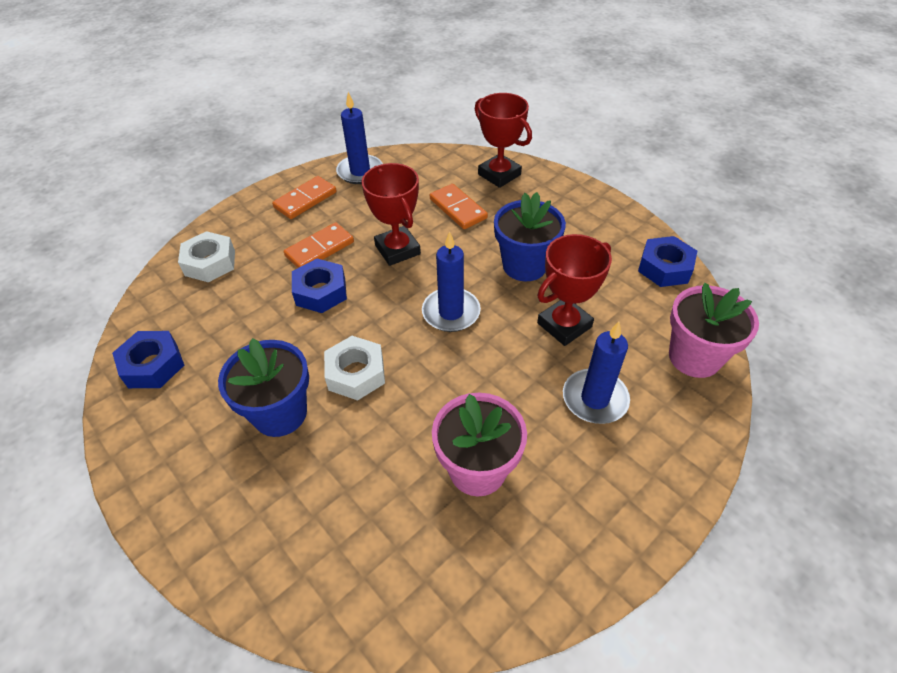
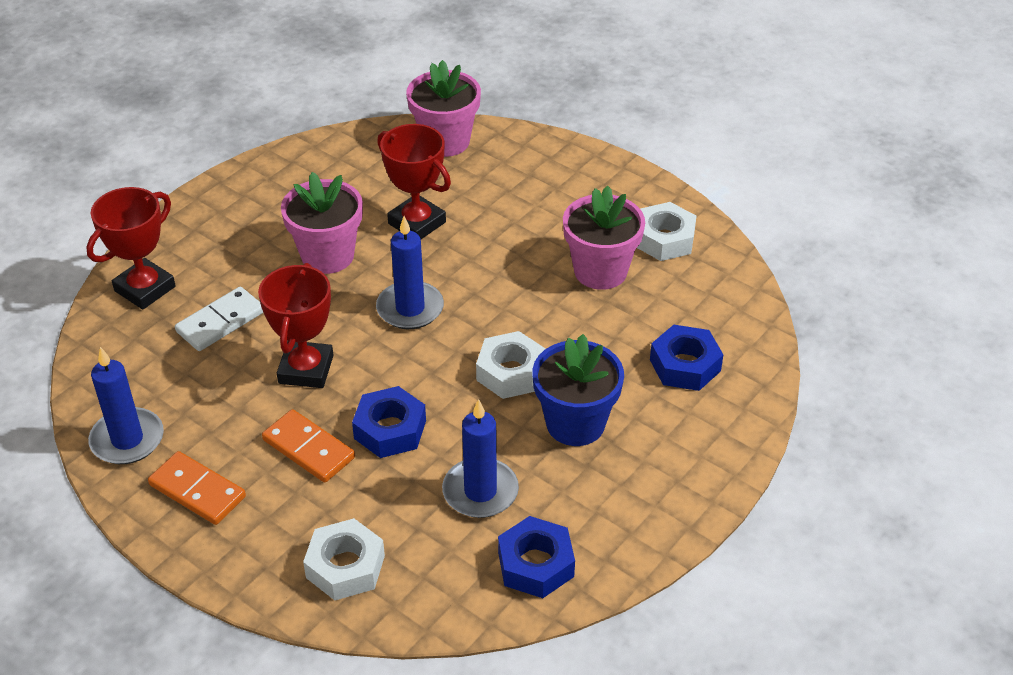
camera: 100 degrees left, 5 degrees down
(397, 250) = (306, 369): red trophy -> red trophy turned 45 degrees counterclockwise
(458, 209) = (220, 322): orange domino -> white domino
(524, 265) = (327, 256): blue flower pot -> pink flower pot
(524, 549) = (664, 239): none -> white nut
(595, 399) = (506, 202): blue candle -> blue candle (480, 491)
(665, 268) = (323, 153): blue nut -> blue nut (685, 365)

